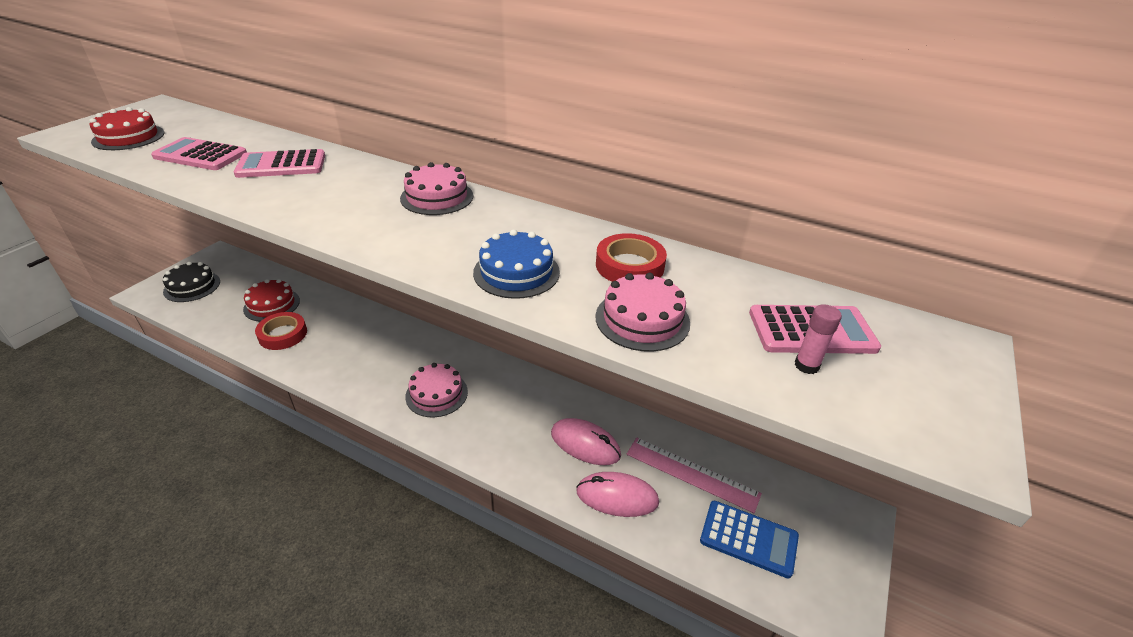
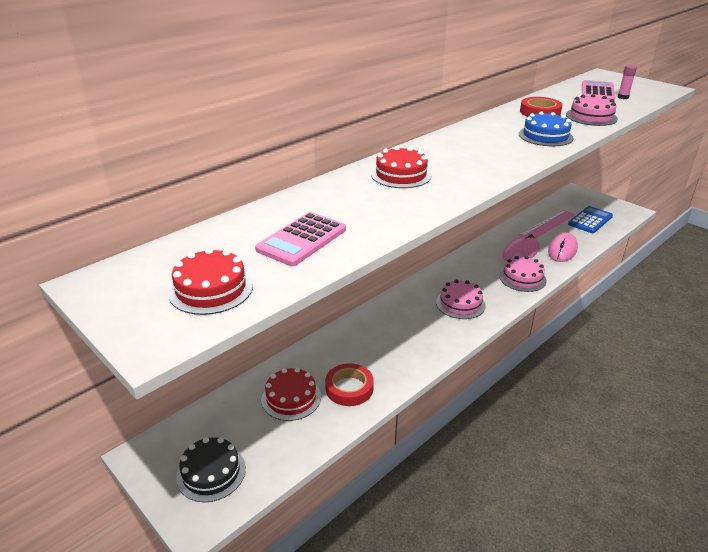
camera: 70 degrees left, 5 degrees down
(281, 165) = (350, 200): pink calculator -> none
(349, 182) = (401, 174): none -> red cake
(437, 197) = (439, 148): pink cake -> pink cake (522, 278)

